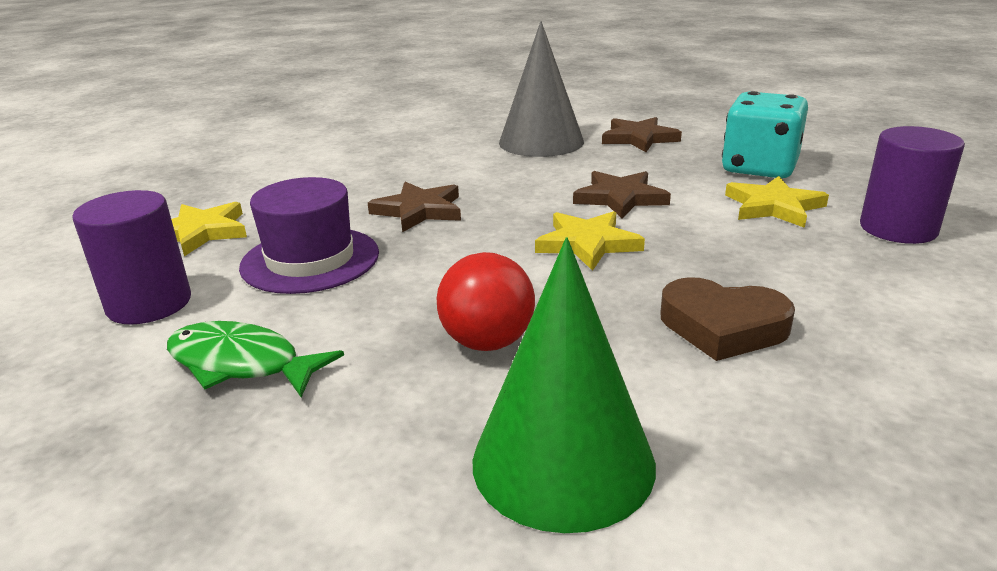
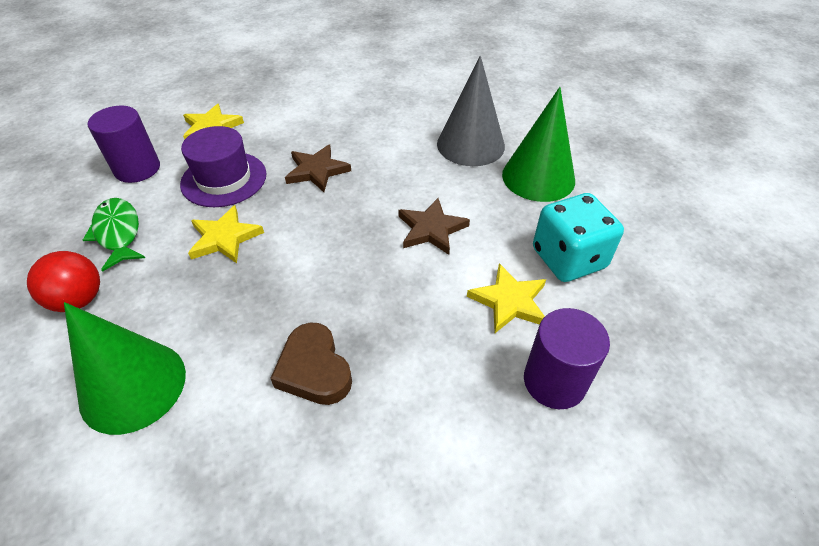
camera: 40 degrees right, 20 degrees up
(487, 342) = (208, 292): red ball -> red ball (79, 300)
(588, 244) = (353, 256): yellow star -> yellow star (224, 238)
(639, 138) = (538, 177): brown star -> green cone

